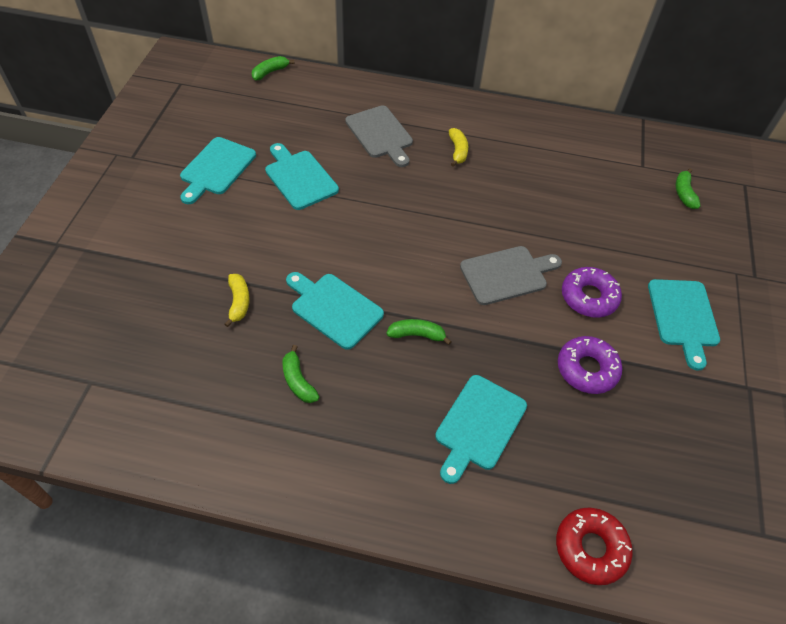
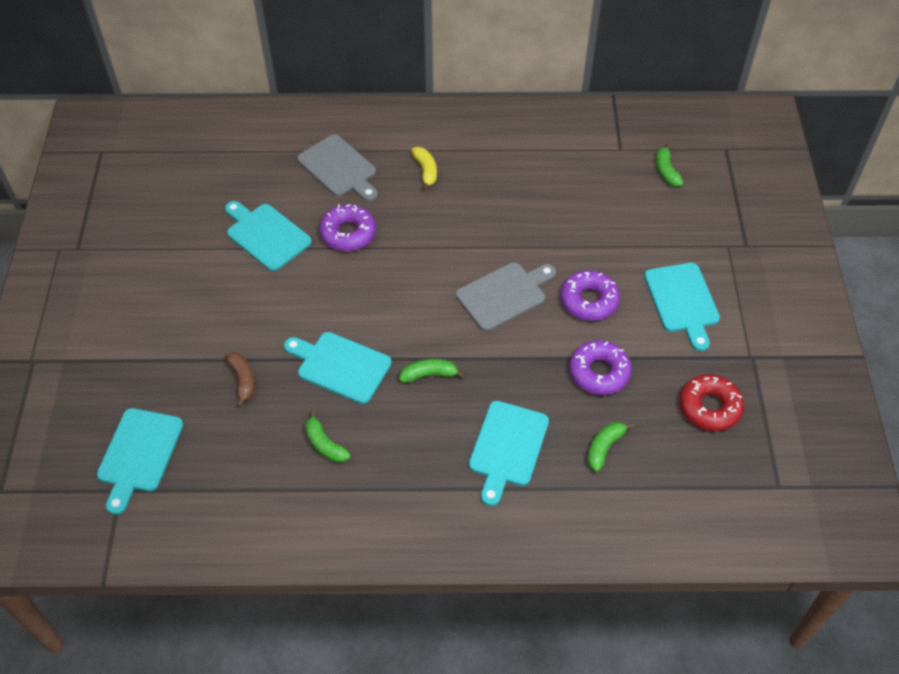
camera: 10 degrees left, 0 degrees up
(216, 168) = (173, 243): turquoise cutting board -> turquoise cutting board (139, 454)
(239, 302) = (242, 380): yellow banana -> brown banana
(270, 72) = (198, 118): green banana -> green banana (604, 447)
(373, 190) = (348, 233): none -> purple donut
(590, 548) = (629, 532): red donut -> red donut (709, 407)

